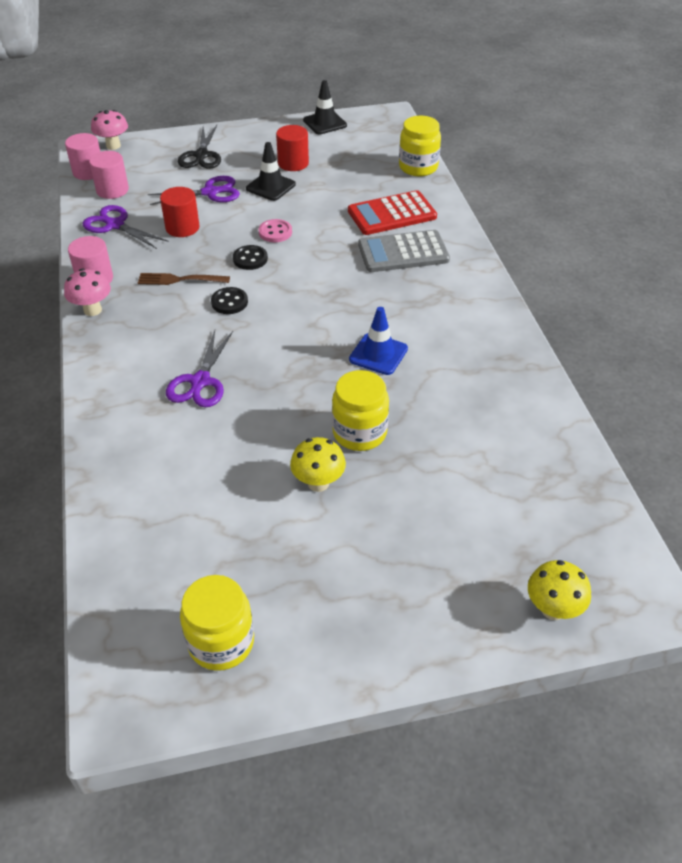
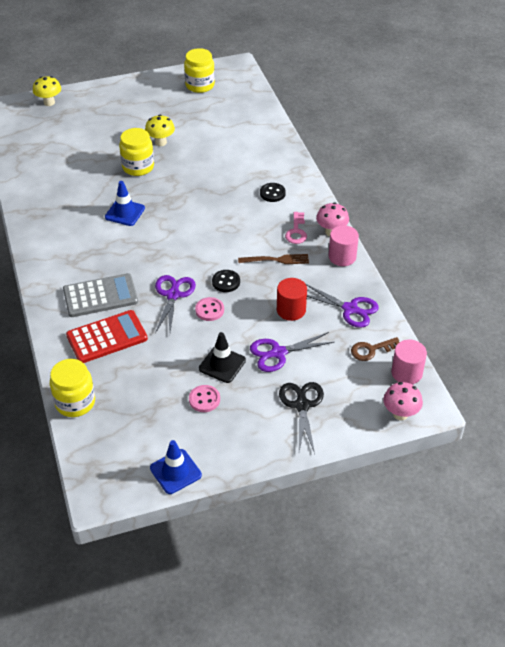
camera: 175 degrees right, 0 degrees up
(112, 190) = (371, 350): pink cylinder -> brown key
(139, 313) = (296, 231): none -> pink key
(200, 381) = (239, 189): purple scissors -> purple scissors (173, 295)
(229, 302) = (234, 244): black button -> black button (272, 193)
(293, 163) = (204, 399): red cylinder -> pink button
(325, 123) = (175, 471): black traffic cone -> blue traffic cone

